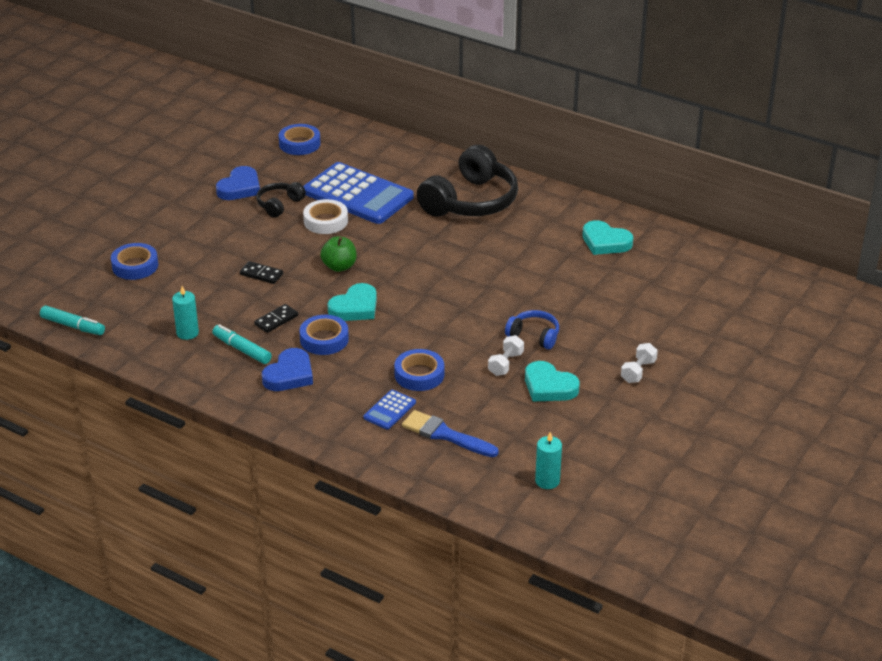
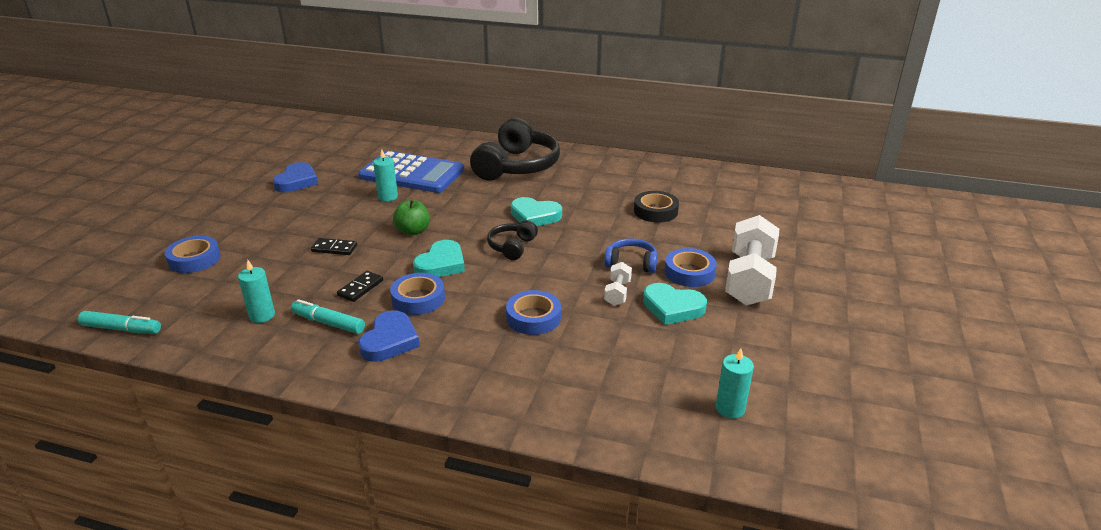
camera: 15 degrees left, 5 degrees down
(279, 205) = (339, 190): black headphones -> black headphones (512, 247)
(299, 144) = (346, 144): blue tape -> blue tape (689, 272)
(325, 221) = (388, 197): white tape -> turquoise candle
(389, 410) = (516, 360): blue calculator -> none
(445, 435) = (590, 376): blue brush -> none
(590, 281) = (655, 211): none -> black tape
(605, 242) = (650, 181): turquoise heart -> turquoise heart (535, 216)
(638, 371) = (749, 279): white dumbbell -> white dumbbell, size x2.14

